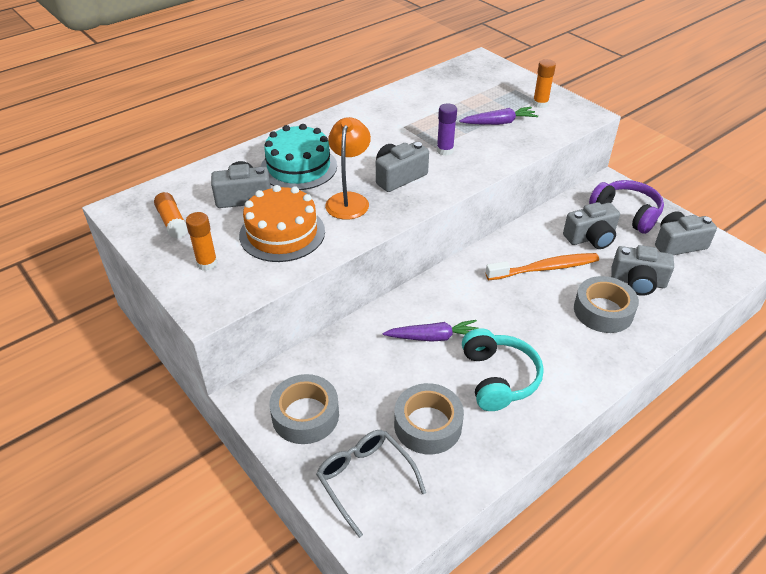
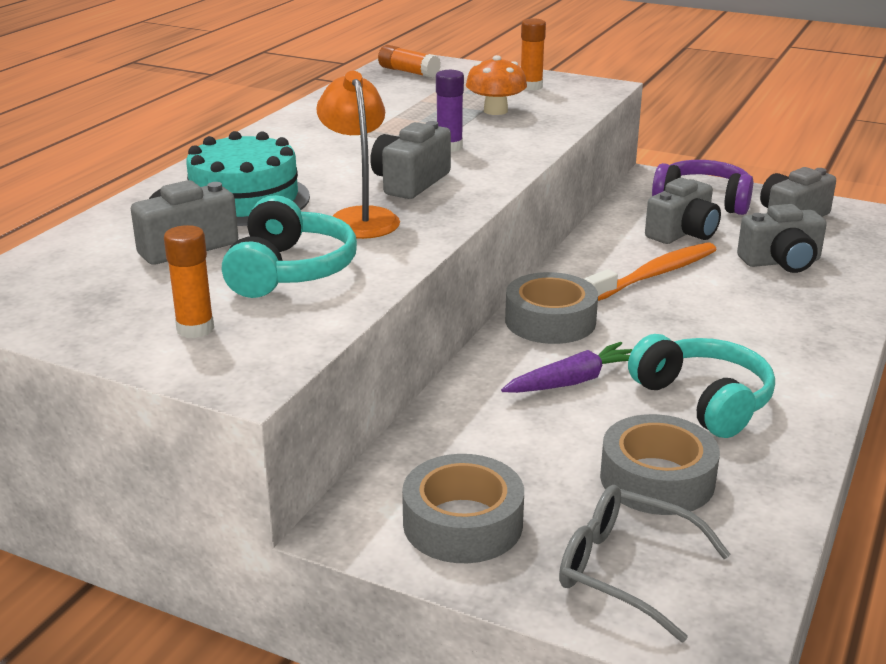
camera: 25 degrees left, 15 degrees down
(172, 222) = (84, 296): orange glue stick -> orange glue stick (408, 72)
(282, 233) = (290, 271): orange cake -> turquoise headphones
(499, 123) = (495, 111): purple carrot -> orange mushroom
(603, 311) = (768, 299): grey tape -> grey tape (550, 321)

